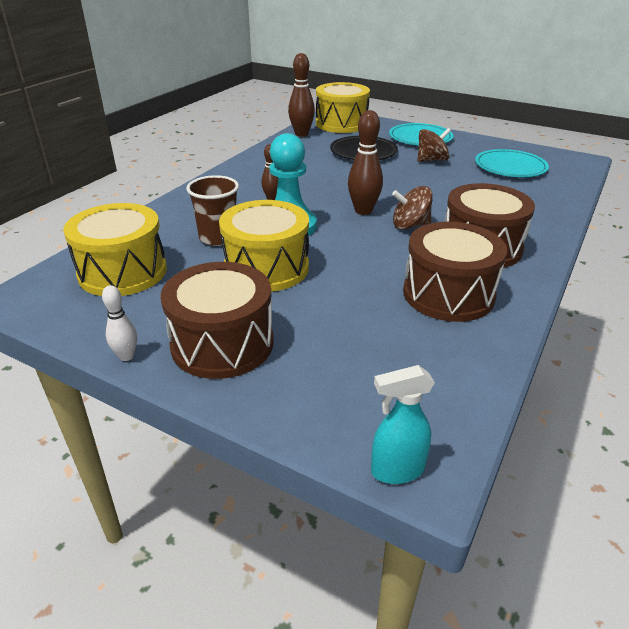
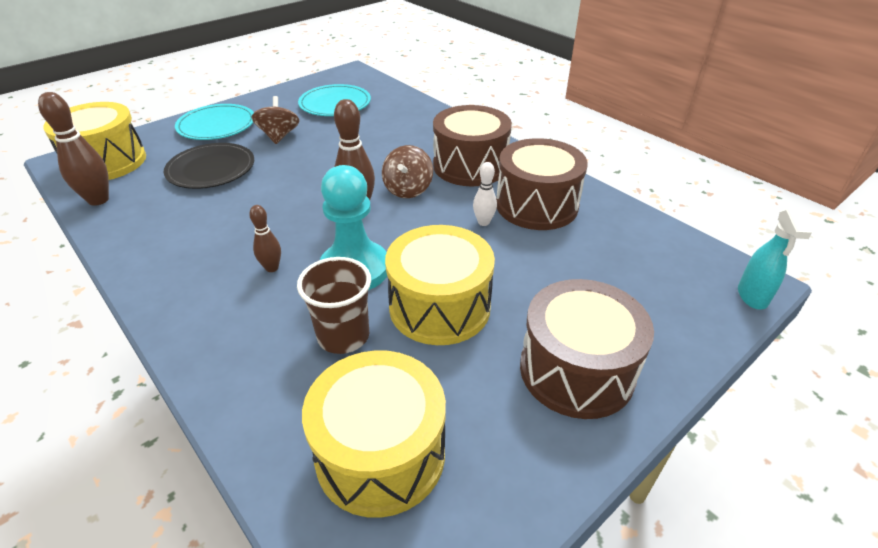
camera: 70 degrees left, 5 degrees up
(126, 356) = (583, 464): white bowling pin -> white bowling pin (483, 222)

